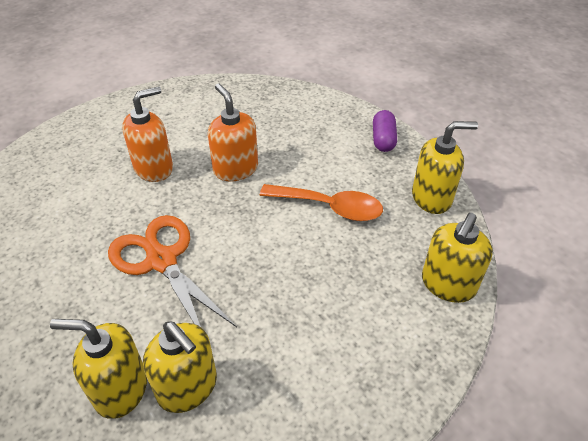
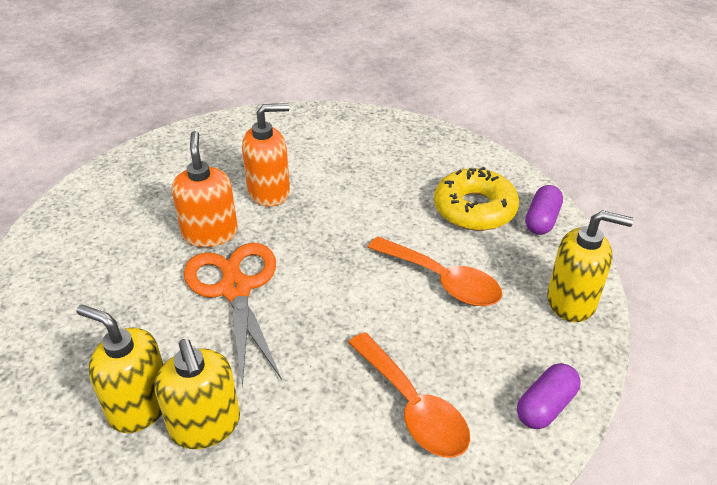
camera: 20 degrees right, 5 degrees down
(235, 169) = (355, 213): orange soap dispenser -> orange soap dispenser (210, 233)
(329, 142) = (474, 209): none -> yellow donut
(351, 316) = (413, 407): none -> orange spoon
(448, 284) = (545, 406): yellow soap dispenser -> purple capsule

